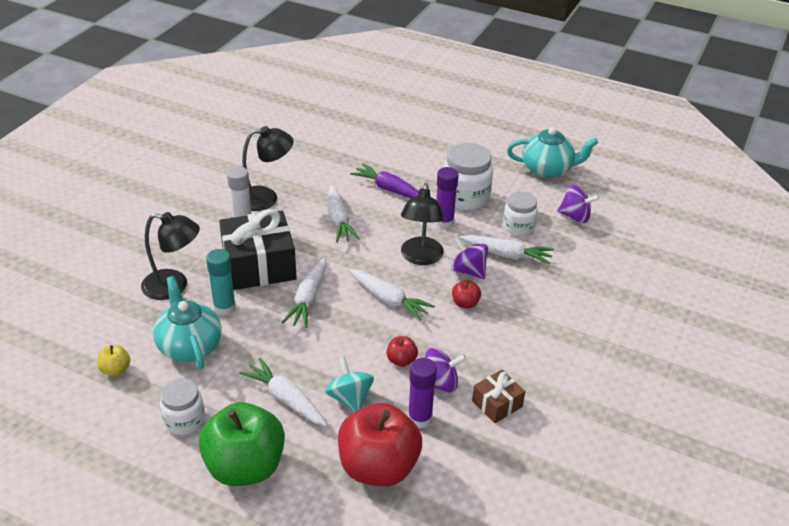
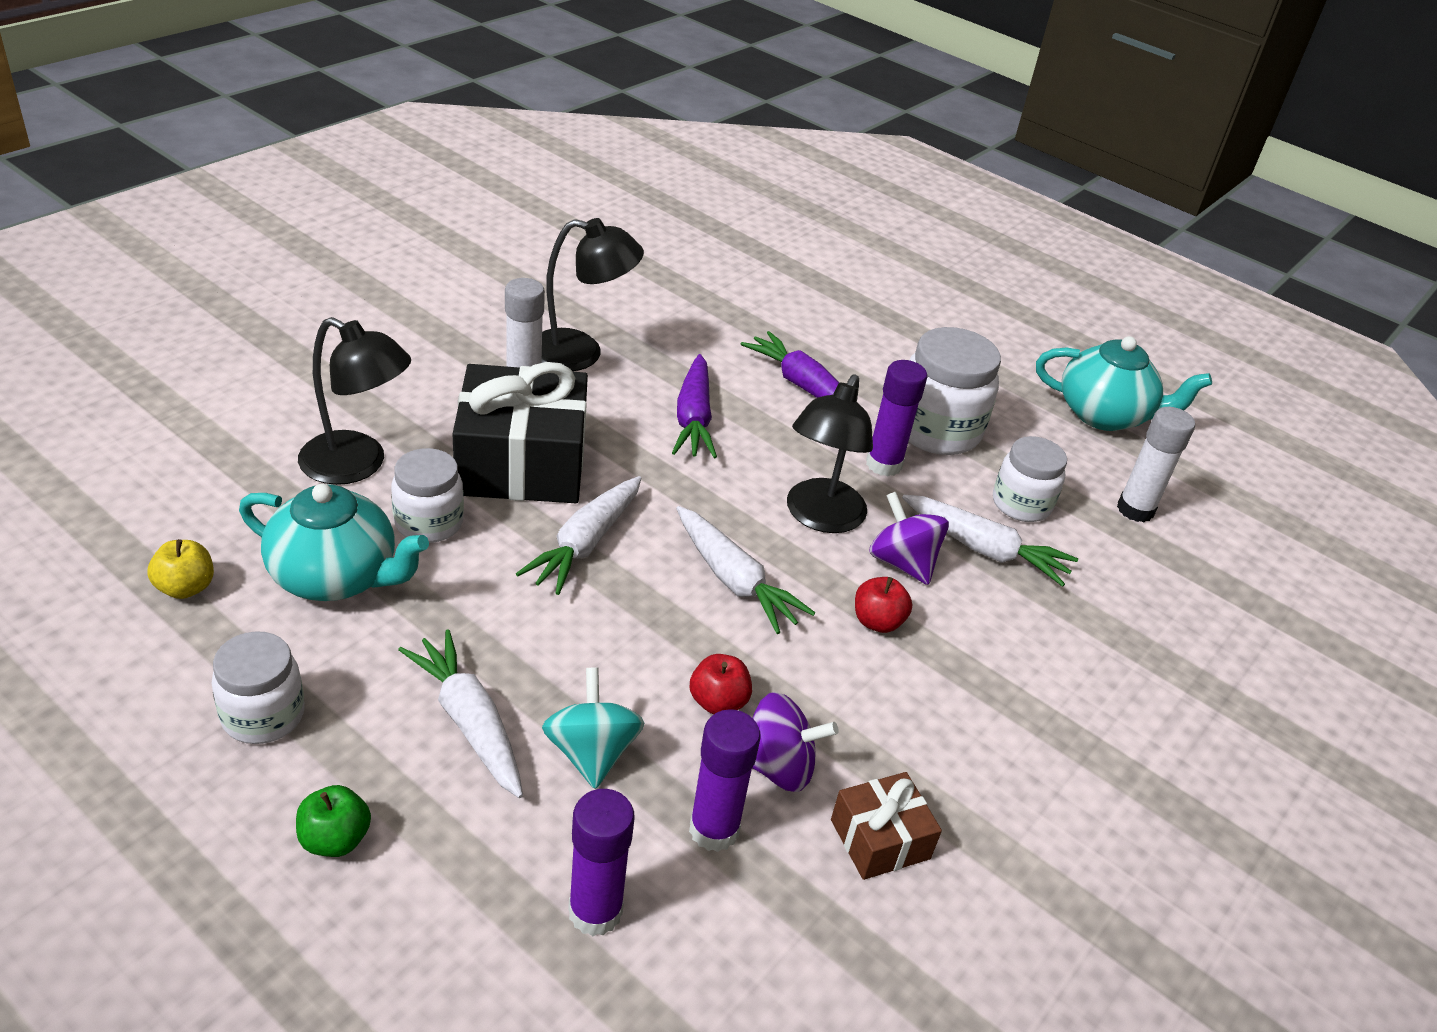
camera: 10 degrees right, 0 degrees up
(189, 346) = (336, 577): turquoise teapot -> turquoise teapot turned 120 degrees clockwise
(224, 307) = (429, 523): turquoise glue stick -> white jar
(245, 467) = (335, 839): green apple -> green apple, size x0.42
(339, 220) = (693, 418): white carrot -> purple carrot
(378, 467) = (595, 911): red apple -> purple glue stick
(575, 216) = (1135, 510): purple spinning top -> white glue stick

